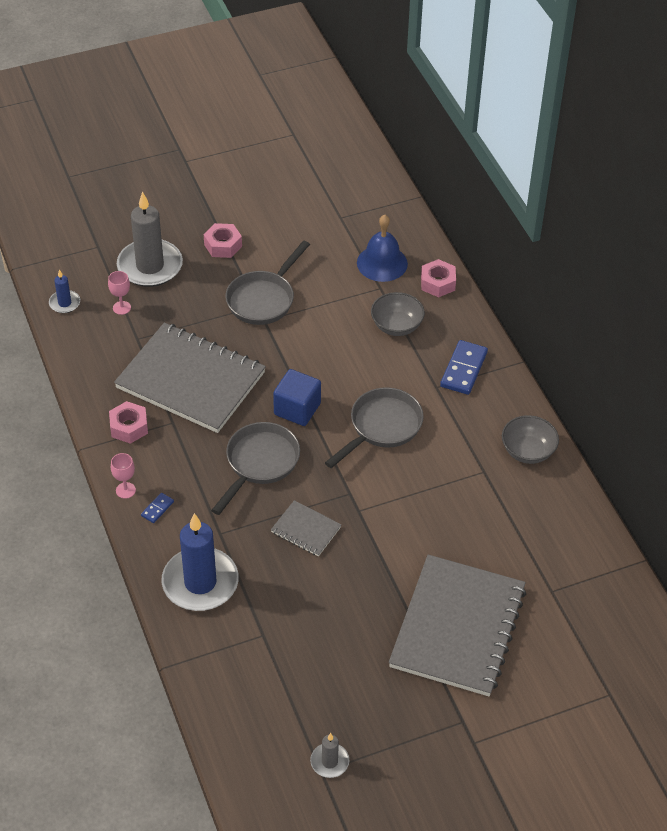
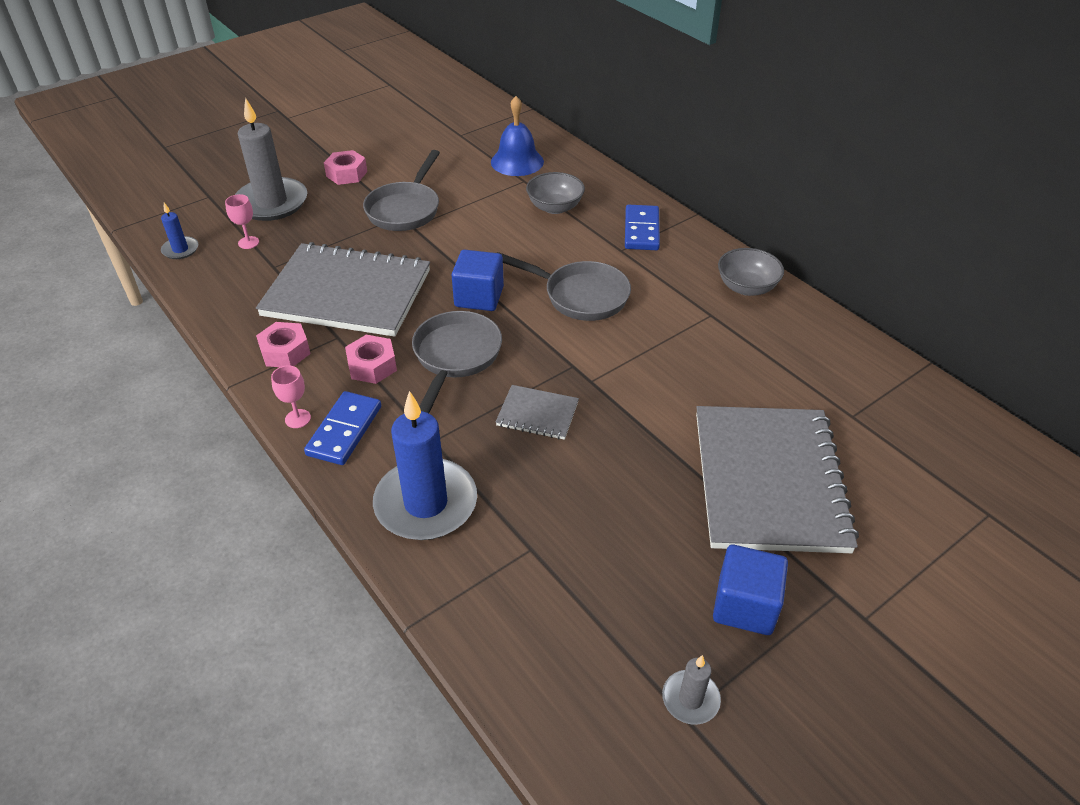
camera: 15 degrees left, 5 degrees down
(157, 509) = (344, 430): blue domino -> blue domino, size x2.00
(382, 427) = (580, 296): grey pan -> grey pan turned 90 degrees clockwise
(394, 712) = (745, 605): none -> blue cube
(438, 283) = (580, 167): pink nut -> pink nut (372, 366)

